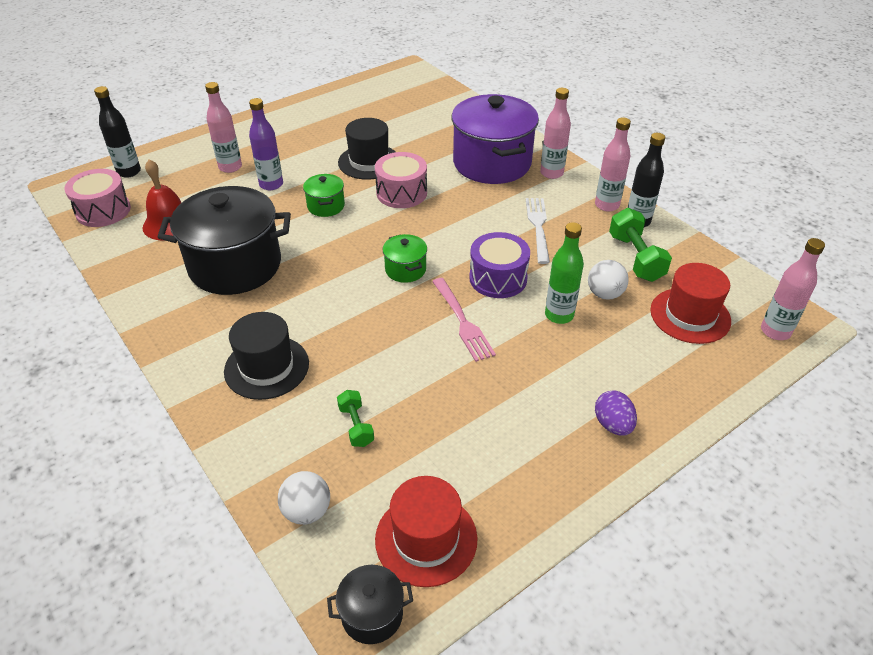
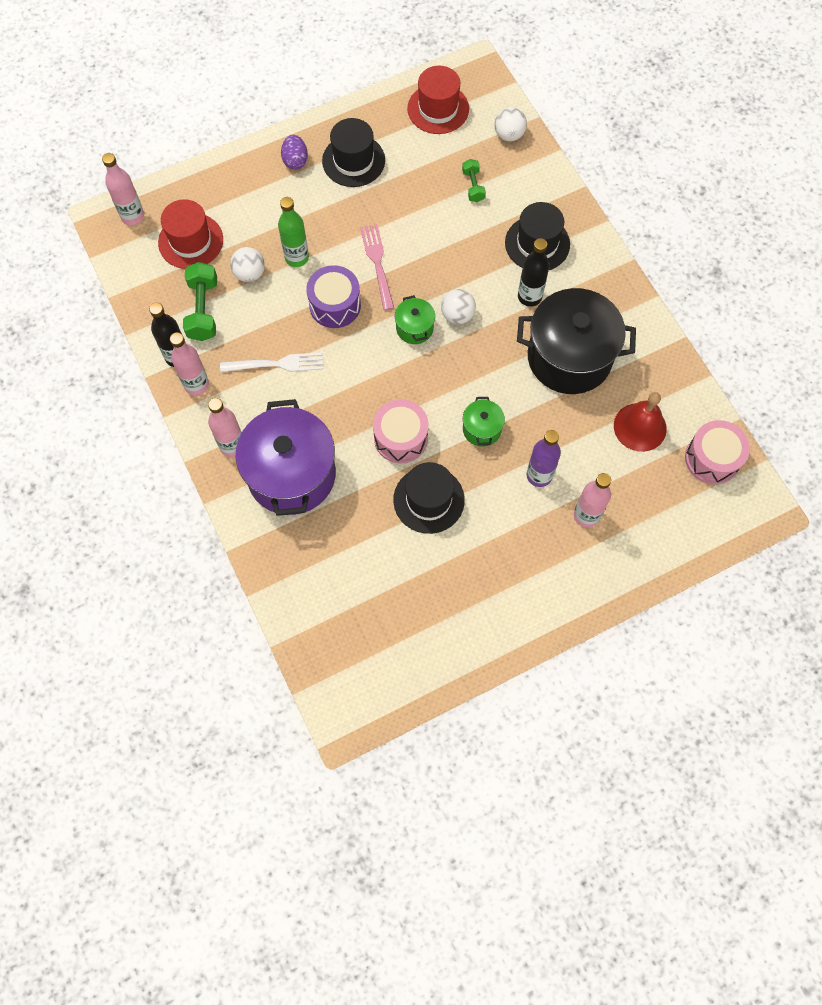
camera: 170 degrees left, 25 degrees up
(129, 172) = (700, 525): black bottle -> black bottle (529, 297)
(360, 286) = (457, 315): none -> white ball
(372, 614) = (474, 76): black pot -> none
(532, 436) = (353, 160): none -> black hat
(538, 227) = (276, 364): white fork -> white fork turned 105 degrees counterclockwise

